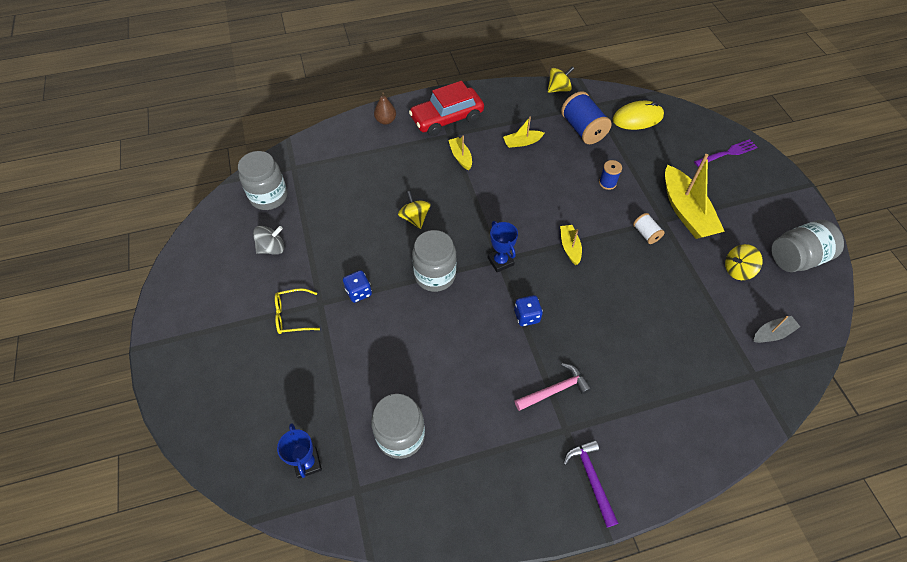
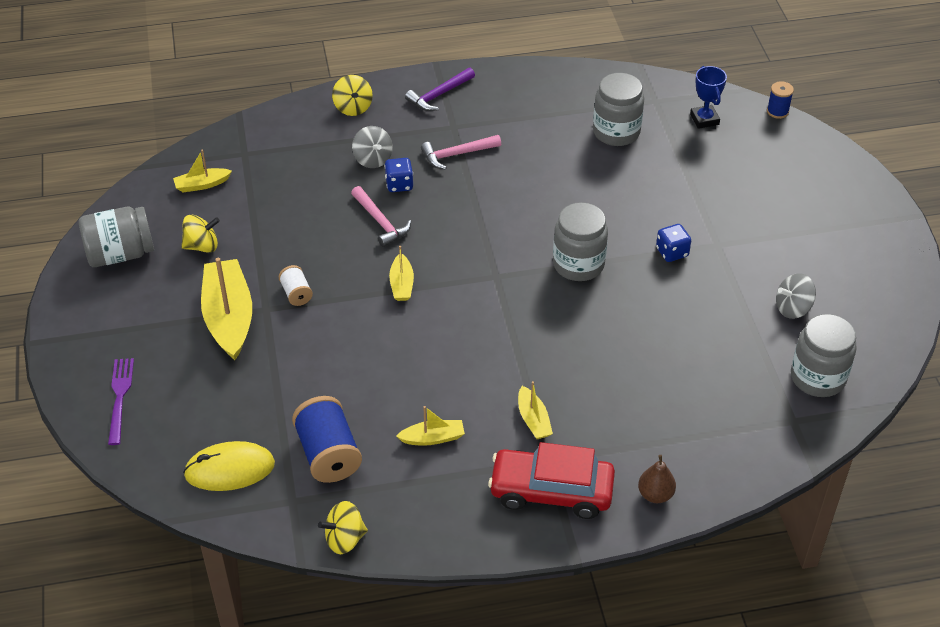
camera: 175 degrees left, 10 degrees down
(292, 315) = (747, 234): yellow glasses -> none
(415, 218) = (604, 333): yellow spinning top -> yellow spinning top (353, 107)
(447, 118) = (551, 491): red car -> red car turned 150 degrees counterclockwise
(500, 261) = (494, 274): blue trophy -> none
(527, 316) = (473, 217): blue dice -> blue dice (399, 184)
(591, 479) = (439, 95): purple hammer -> purple hammer turned 60 degrees clockwise
(603, 305) = (380, 222): none -> pink hammer
(607, 183) = (321, 364): blue spool -> blue spool (777, 111)
(632, 377) = (373, 159): none -> grey spinning top
(727, 153) = (120, 397): purple fork -> purple fork turned 105 degrees clockwise
(772, 333) = (202, 185): grey boat -> yellow boat

